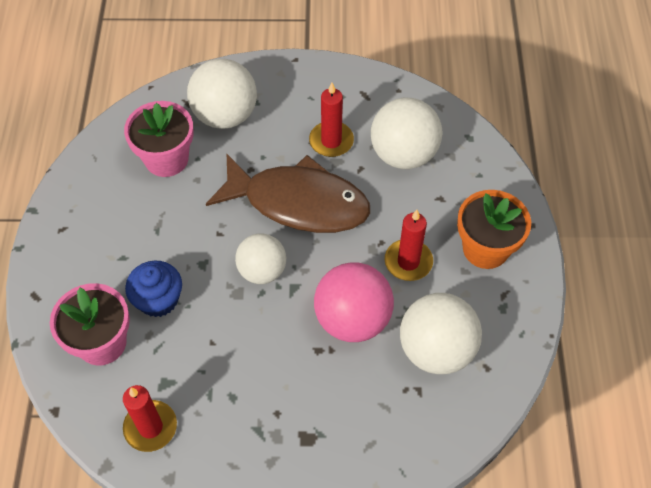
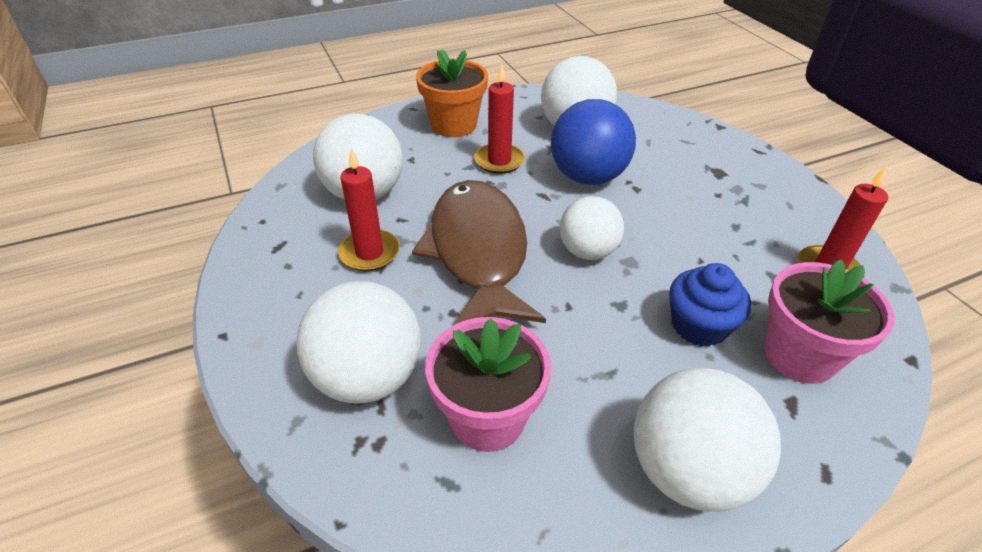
camera: 115 degrees left, 15 degrees down
(80, 232) = (687, 471): none -> white ball
(352, 319) = (587, 177): pink ball -> blue ball

